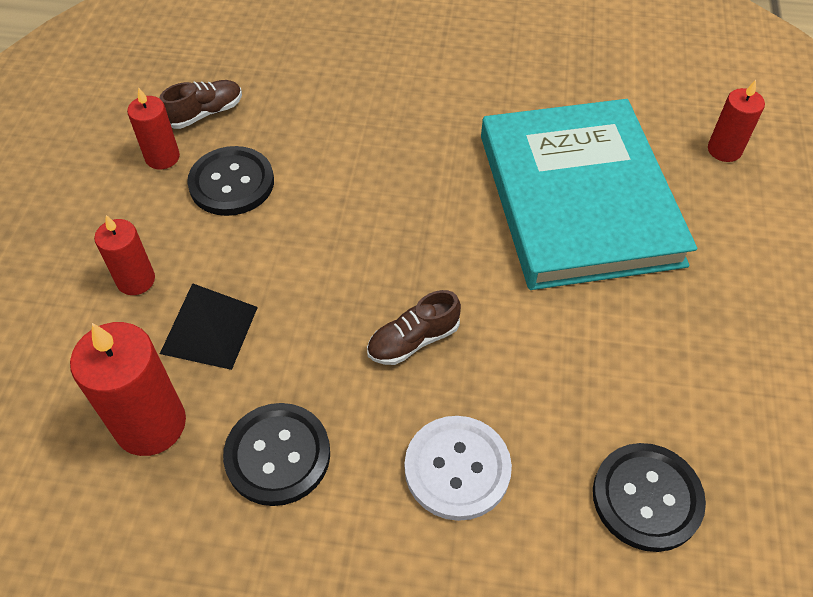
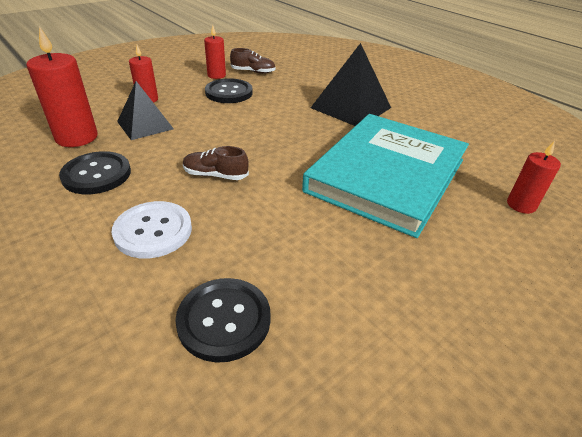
camera: 40 degrees right, 15 degrees down
(419, 104) = (351, 107): none -> black pyramid

